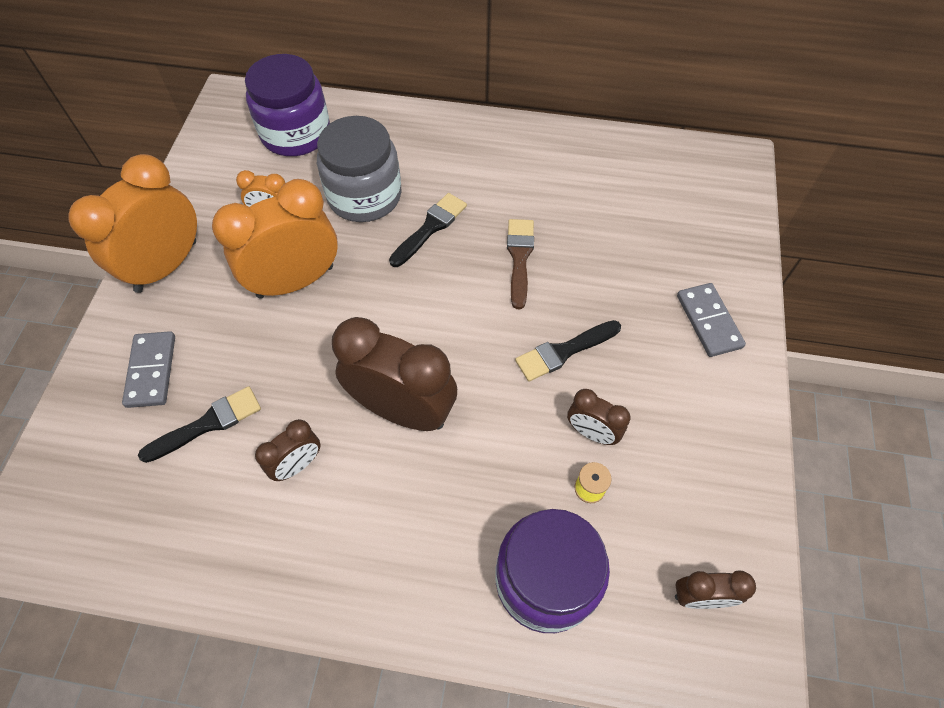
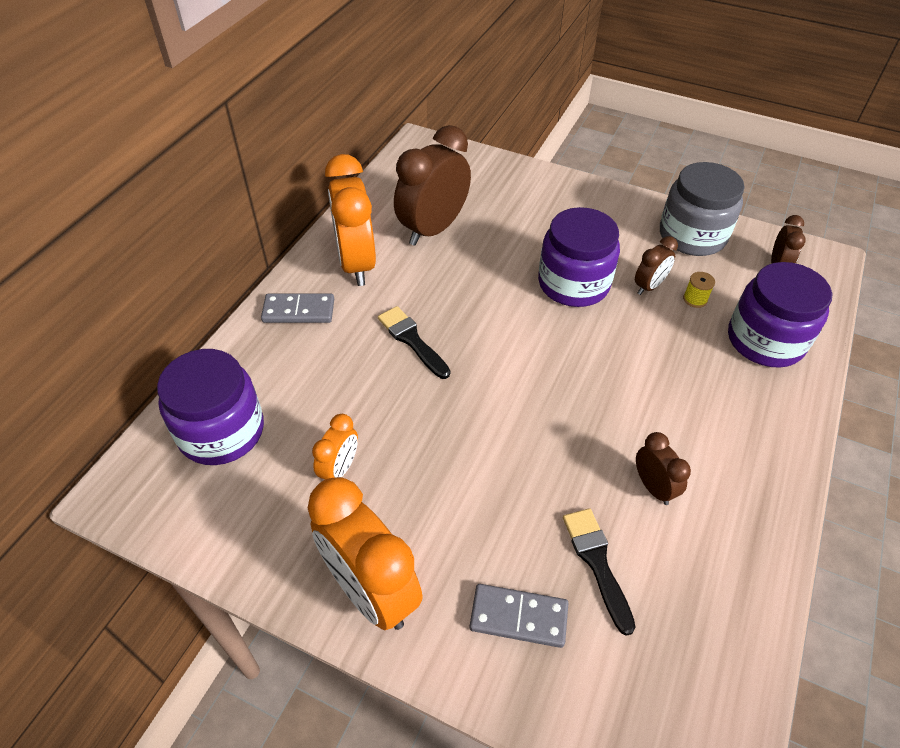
camera: 75 degrees left, 10 degrees down
(295, 281) = (439, 460): orange clock -> orange clock (356, 264)
(364, 196) = (347, 384): grey jar -> grey jar (692, 235)
(402, 410) = (609, 398): brown clock -> brown clock (433, 229)
(519, 258) = (470, 287): brown brush -> none
(564, 351) = (573, 284): black brush -> purple jar
(709, 321) = (566, 201): grey domino -> grey domino (299, 311)

